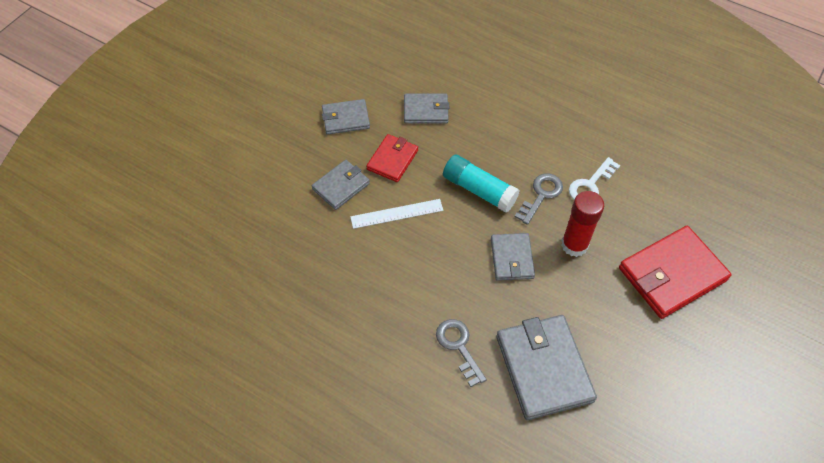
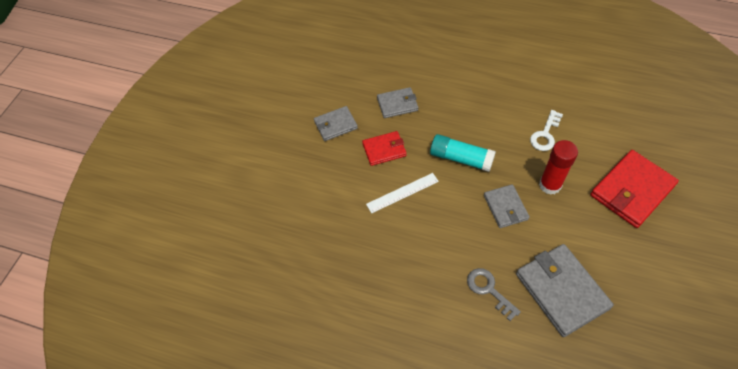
camera: 10 degrees left, 0 degrees up
(341, 186) = (350, 181): grey wallet -> none
(392, 160) = (384, 150): red wallet -> red wallet turned 60 degrees clockwise
(541, 195) = (510, 151): grey key -> none

